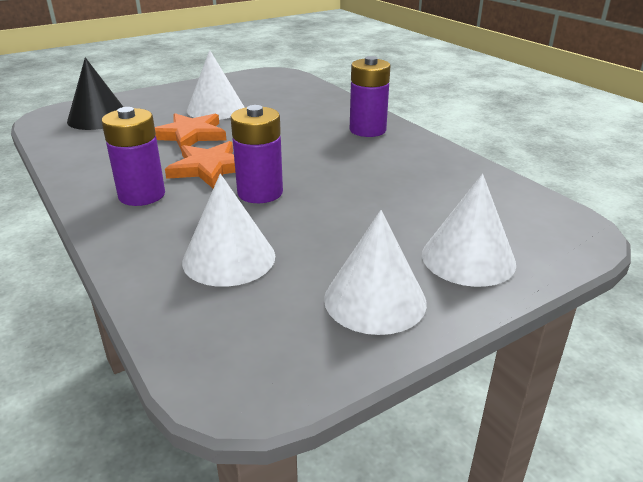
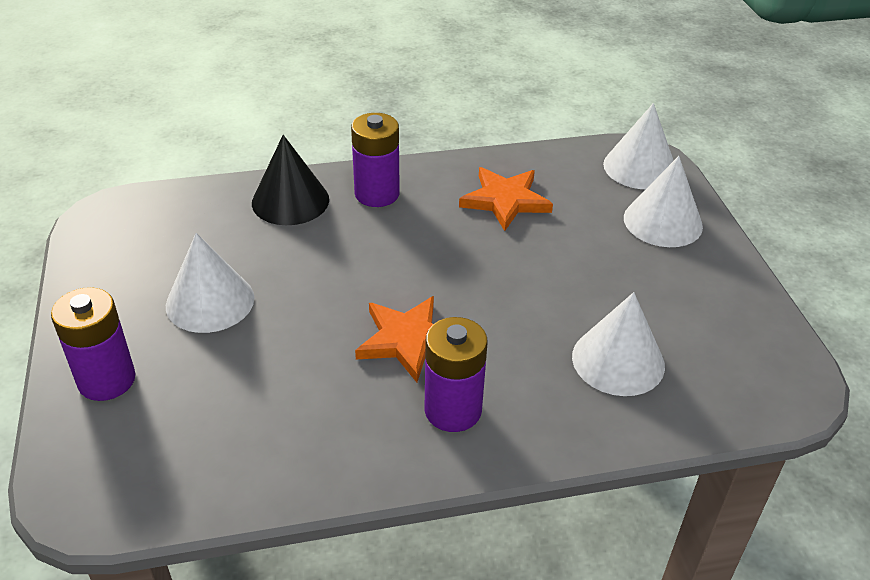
camera: 70 degrees left, 10 degrees up
(98, 118) = (147, 436): black cone -> black cone (290, 201)
(190, 135) = (290, 341): orange star -> orange star (505, 200)
(260, 193) = (493, 312): purple battery -> purple battery (107, 380)
(375, 300) = (706, 288): white cone -> white cone (640, 167)

